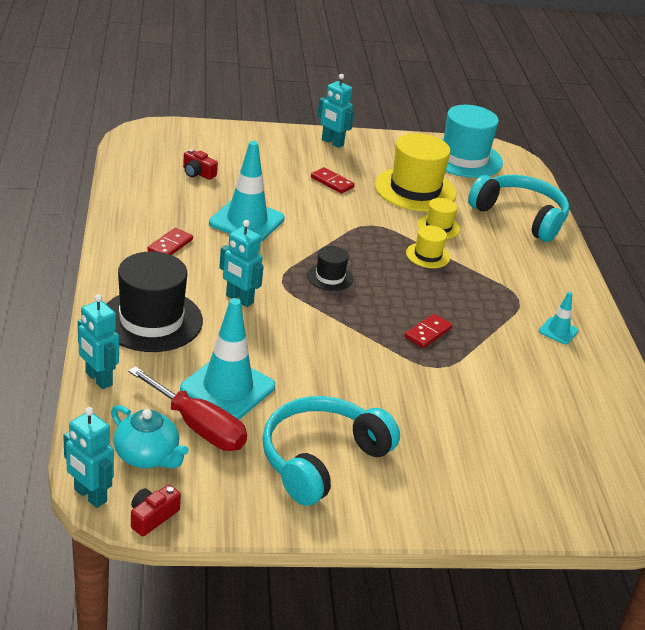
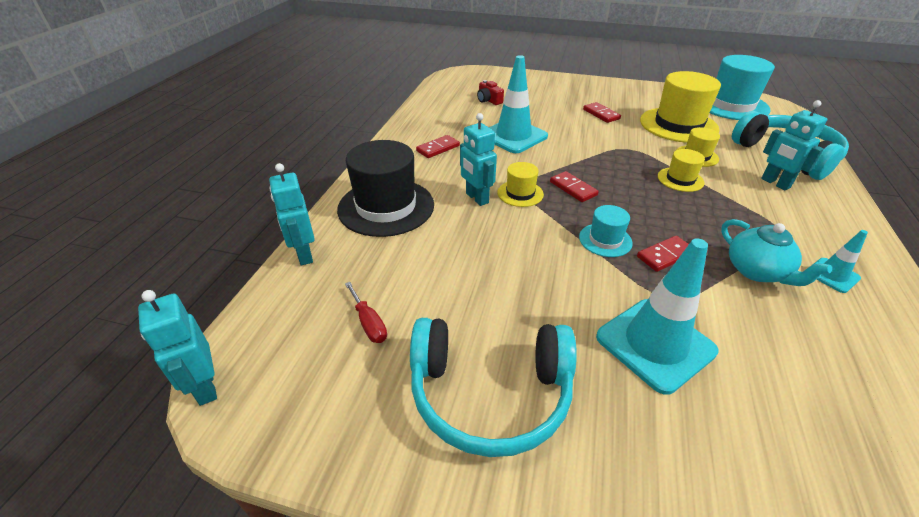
camera: 25 degrees right, 5 degrees up
(147, 456) = (296, 349): turquoise teapot -> turquoise teapot (756, 271)
(152, 517) = (250, 434): red camera -> none
(198, 427) = (369, 323): red screwdriver -> red screwdriver, size x0.52
(227, 388) = (422, 283): turquoise traffic cone -> turquoise traffic cone (655, 344)
(280, 289) = (520, 193): none -> yellow hat
(321, 459) = (490, 393): turquoise headphones -> turquoise headphones turned 150 degrees counterclockwise
(330, 277) = (573, 188): black hat -> red domino
(332, 142) = (610, 87): turquoise robot -> turquoise robot (775, 183)
(374, 326) = (605, 240): none -> turquoise hat

